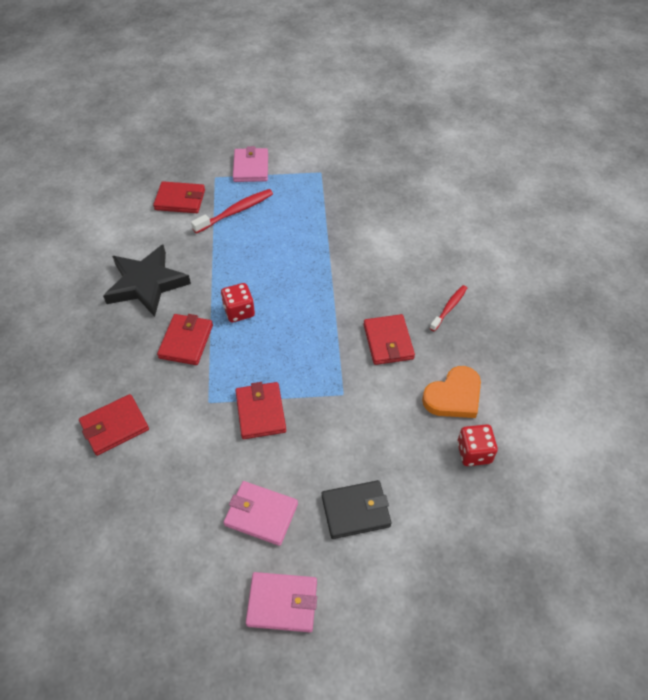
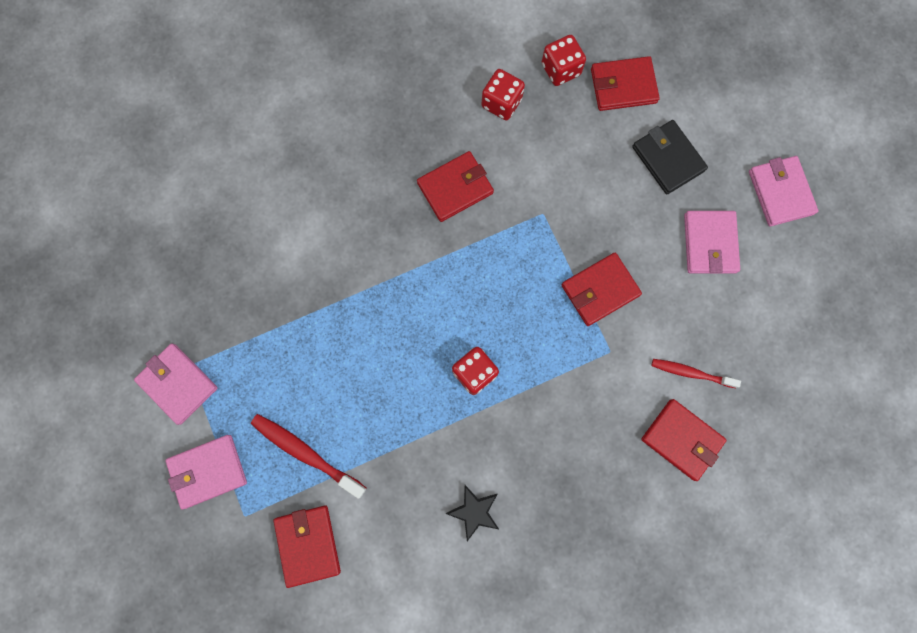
camera: 110 degrees left, 25 degrees up
(146, 284) = (474, 511): black star -> black star, size x0.47
(186, 341) = (542, 416): red wallet -> red wallet (623, 86)
(311, 165) = (178, 384): none -> pink wallet
(449, 307) = (381, 136): red toothbrush -> red toothbrush (691, 373)
(454, 396) = (501, 103): orange heart -> red dice

